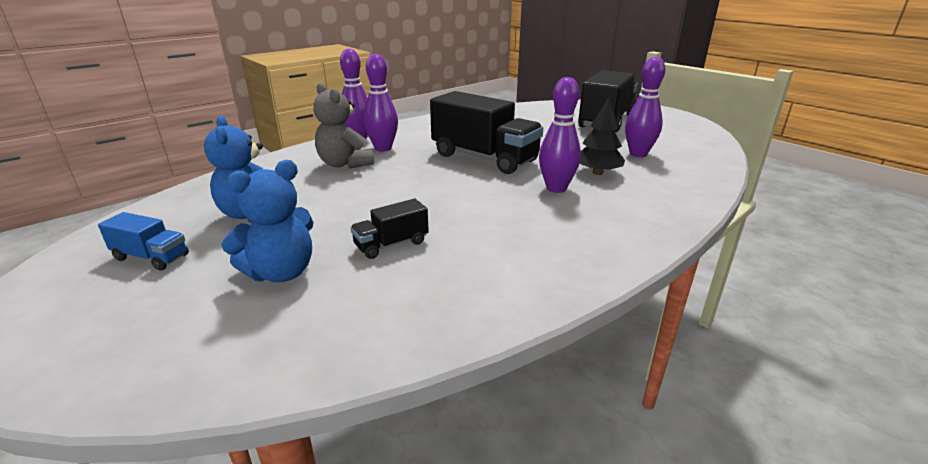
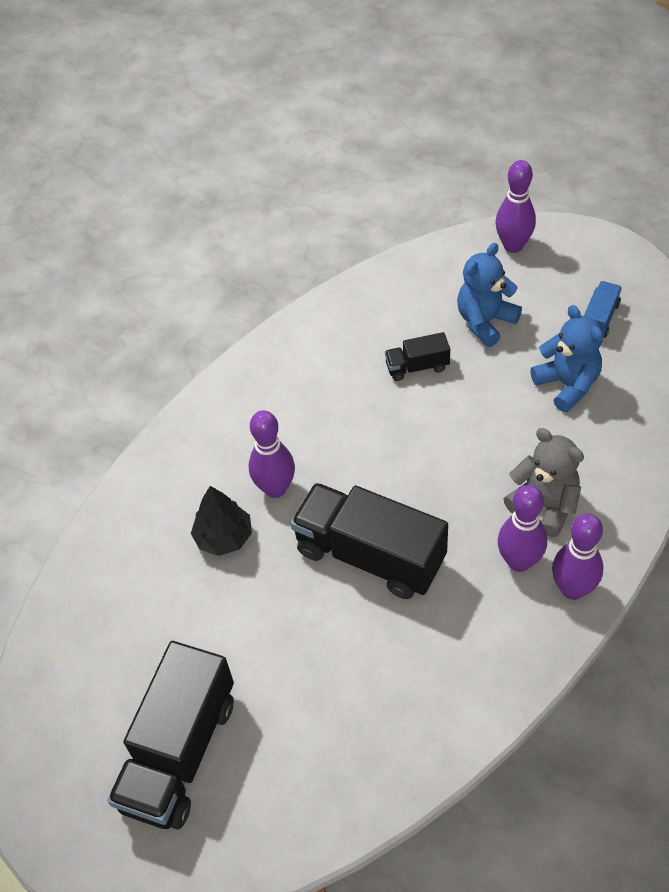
camera: 175 degrees right, 25 degrees up
(151, 257) = (599, 319): blue truck -> blue truck turned 105 degrees clockwise
(391, 244) = (417, 367): black truck -> black truck turned 150 degrees counterclockwise
(638, 154) = (159, 607): purple bowling pin -> purple bowling pin (513, 246)

